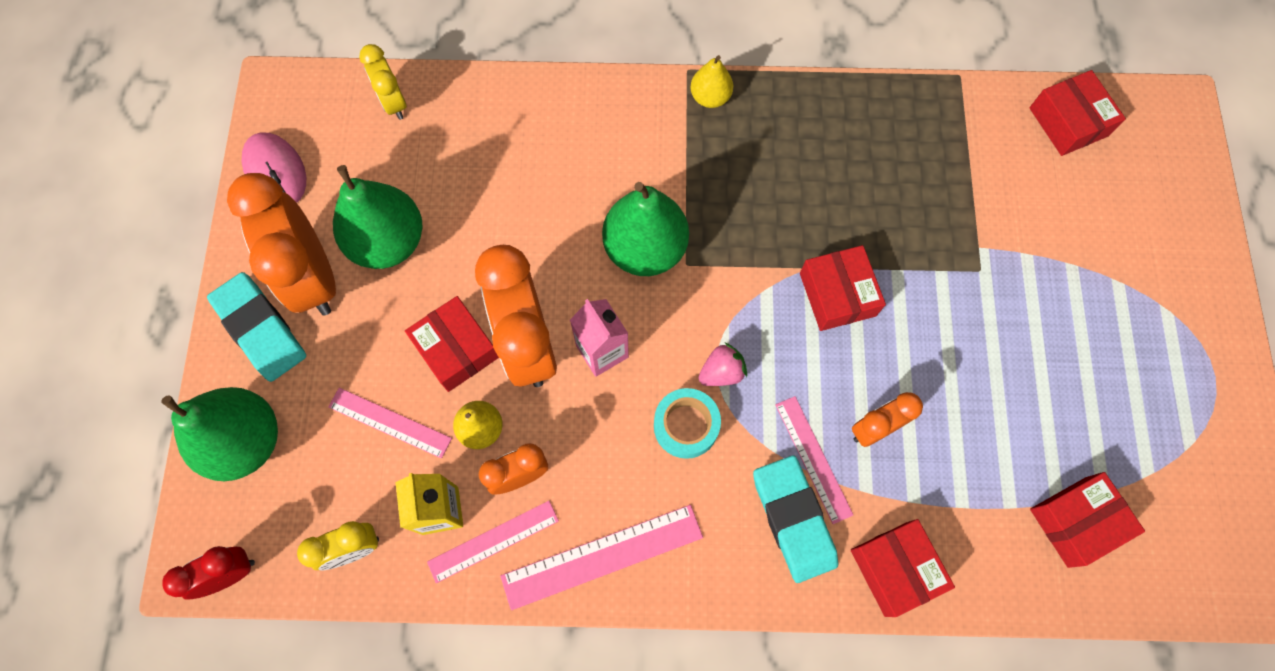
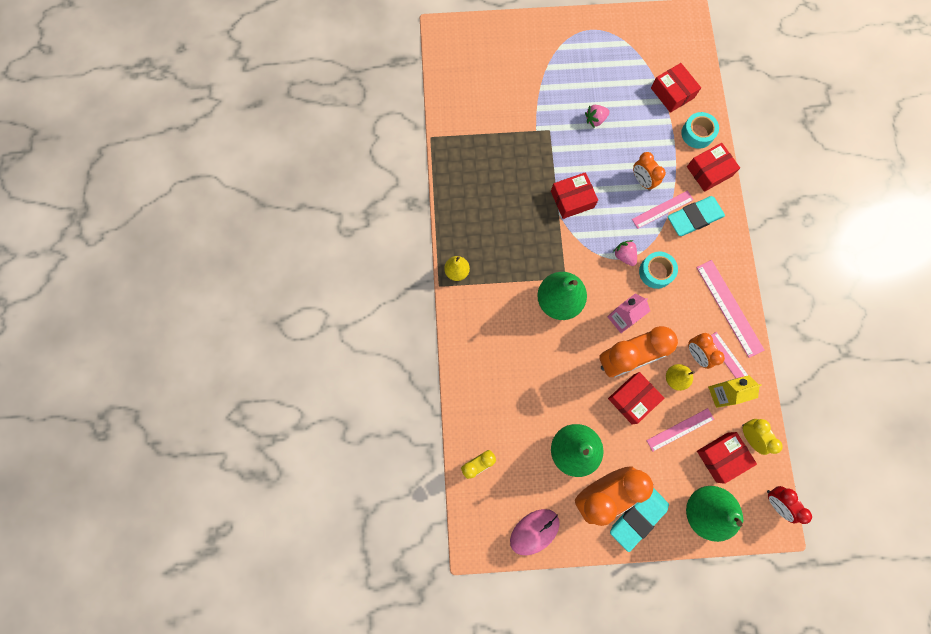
camera: 95 degrees left, 5 degrees up
(389, 423) = (680, 429): pink ruler -> pink ruler turned 45 degrees clockwise
(982, 559) = (697, 133): none -> turquoise tape
(1006, 357) = (595, 120): none -> pink strawberry
(1068, 122) = (456, 84): red box -> red box (721, 457)

